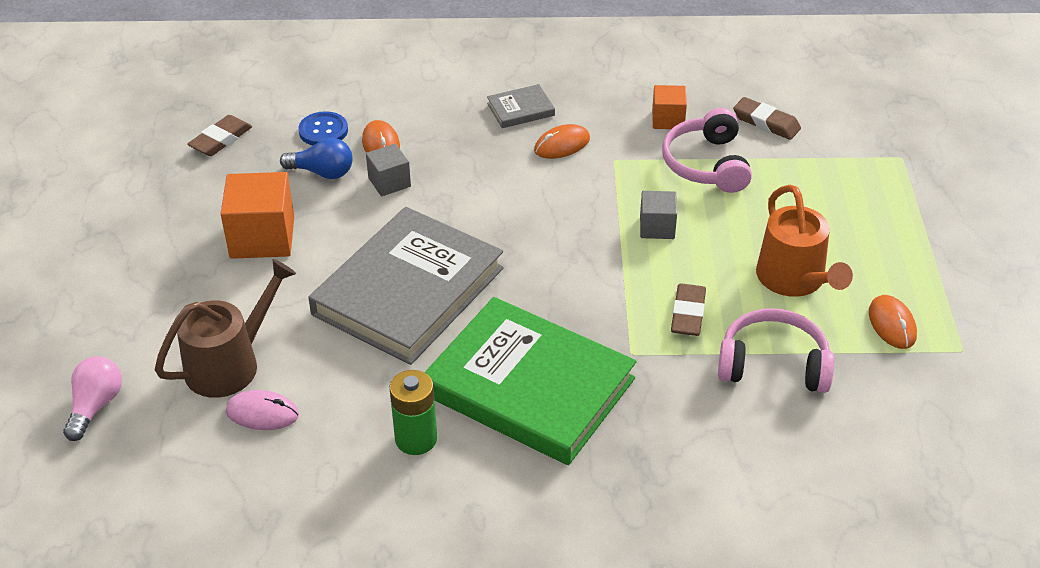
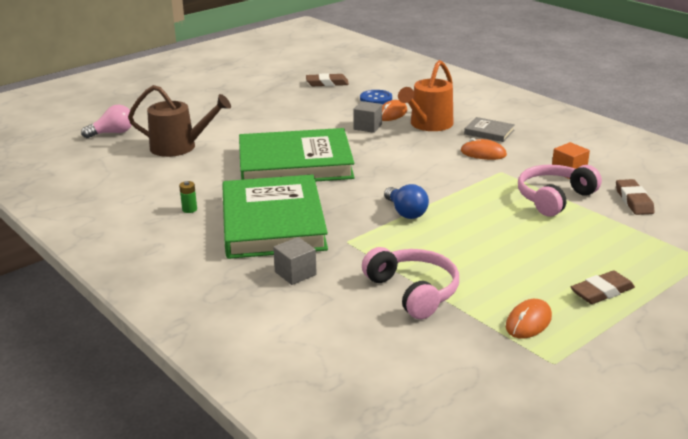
camera: 50 degrees right, 15 degrees down
(262, 237) = (276, 118): orange cube -> none
(262, 413) = (156, 167): pink mouse -> none
(322, 172) = (345, 111): blue light bulb -> blue light bulb (405, 212)
(408, 291) = (295, 163): grey book -> green book
(416, 439) = (189, 209): green battery -> green battery, size x0.52
(657, 227) = (468, 206): grey cube -> grey cube (295, 273)
(688, 314) = (410, 245): brown eraser -> brown eraser (602, 292)
(794, 279) = (505, 268): orange watering can -> orange watering can (428, 125)

